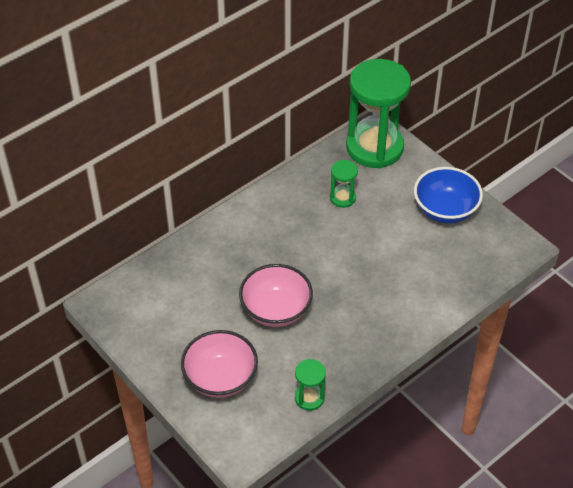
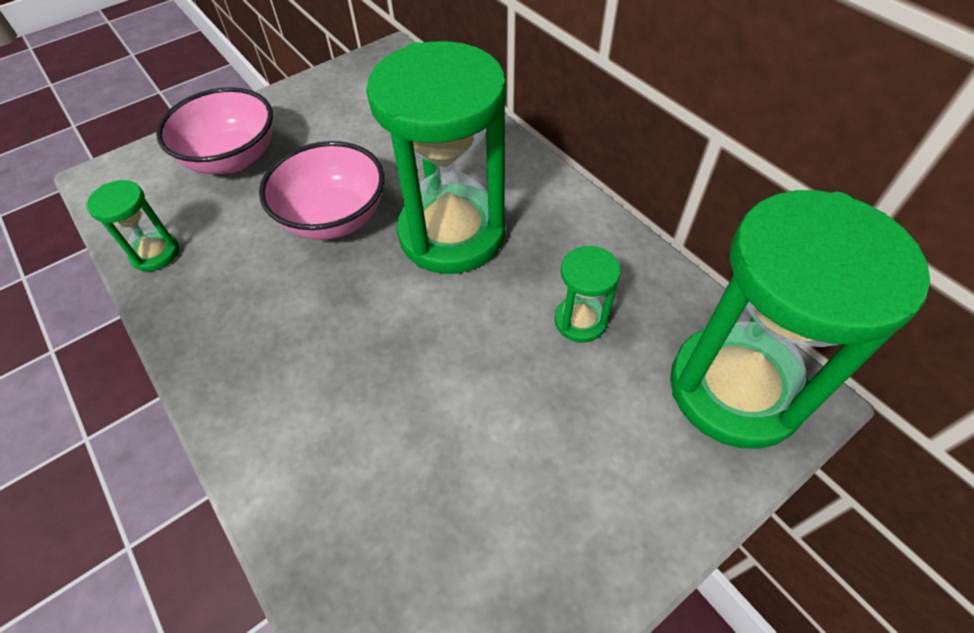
camera: 95 degrees right, 5 degrees up
(286, 252) = (452, 233): none -> green hourglass
(445, 210) = (549, 526): blue bowl -> none

